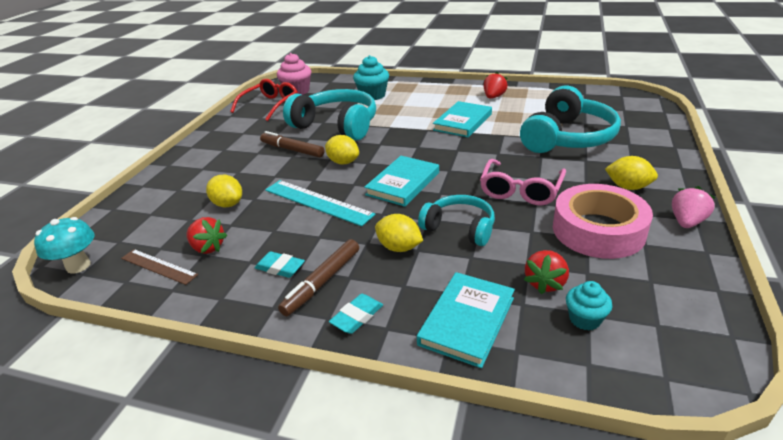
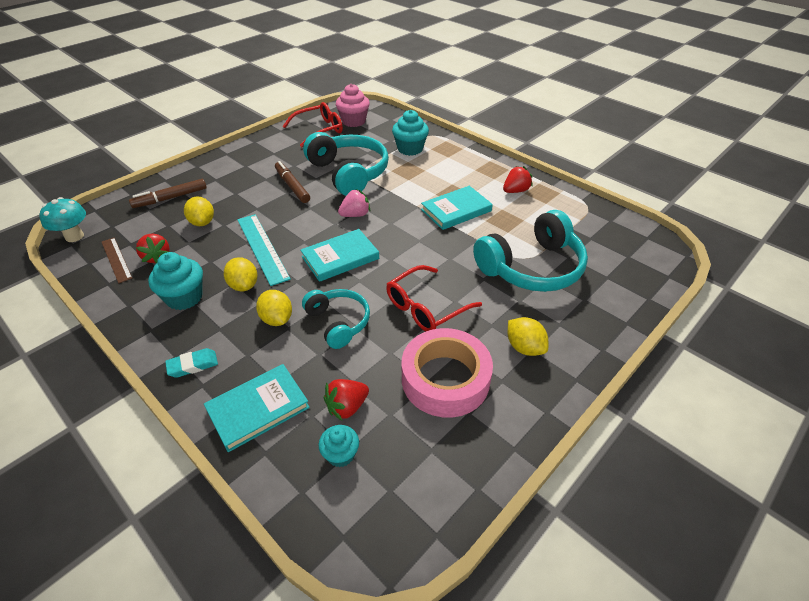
camera: 25 degrees right, 10 degrees up
(280, 267) = (184, 297): turquoise eraser -> turquoise cupcake
(322, 282) = (199, 324): brown marker -> brown marker (170, 198)
(343, 162) = (317, 215): yellow lemon -> yellow lemon (244, 285)
(520, 190) = (426, 307): pink glasses -> red glasses
(686, 222) = (534, 410): pink strawberry -> pink strawberry (355, 215)

